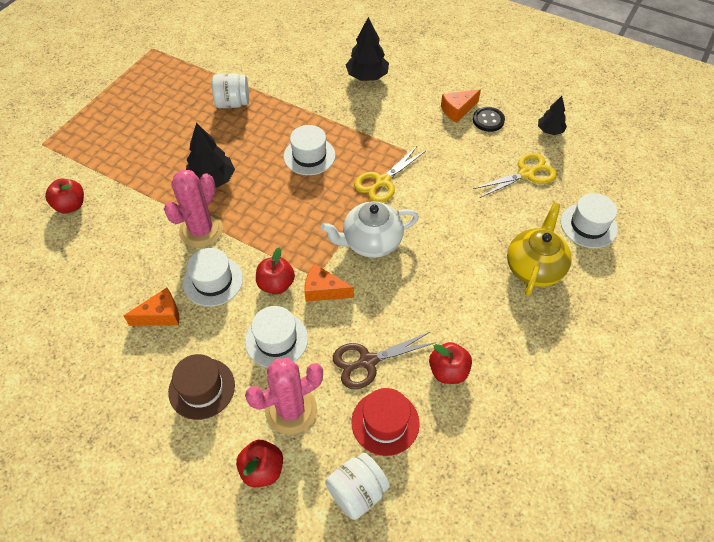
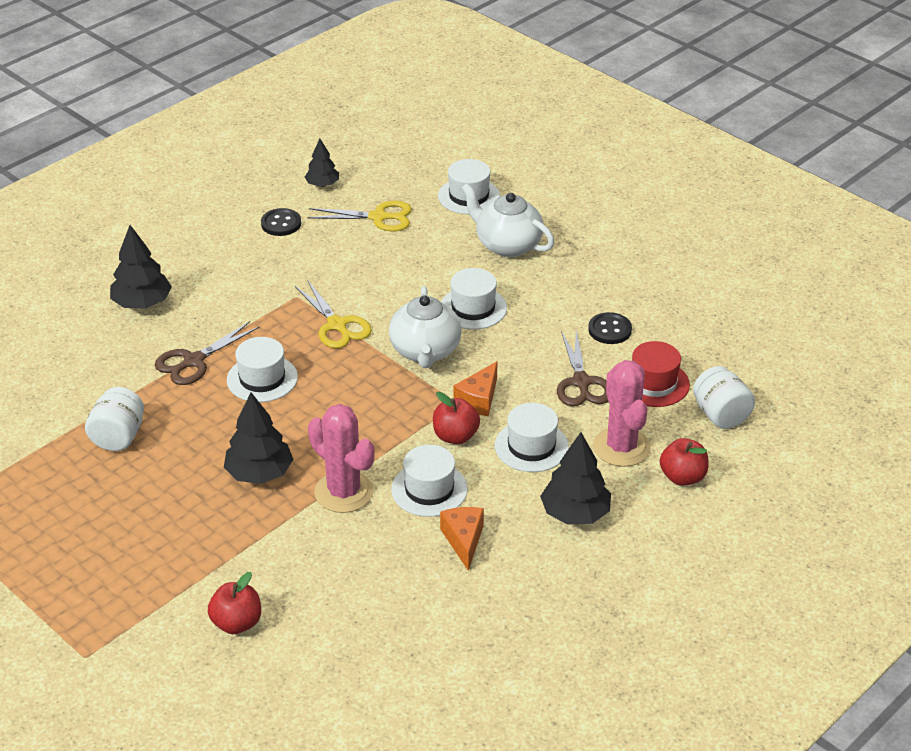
camera: 75 degrees left, 15 degrees down
(202, 388) = (575, 513): brown hat -> black tree
(316, 117) = (193, 361): none -> brown scissors
(437, 261) = (473, 308): none -> white hat
(448, 371) = (609, 330): red apple -> black button
(457, 110) = (251, 243): orange cheese -> none
(526, 174) = (378, 217): yellow scissors -> yellow scissors turned 105 degrees clockwise
(534, 267) = (507, 245): yellow teapot -> white teapot

